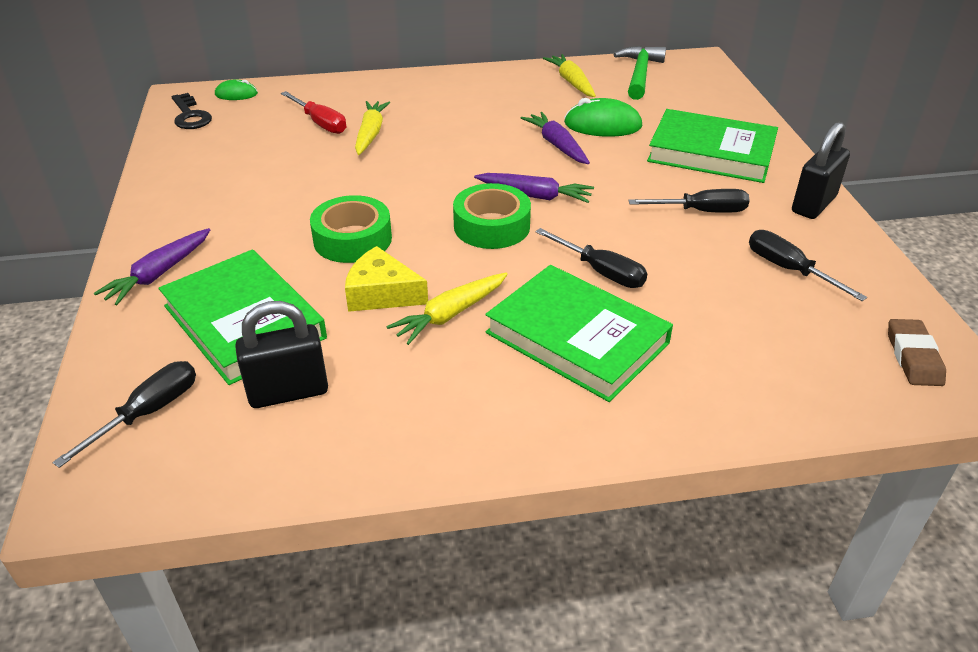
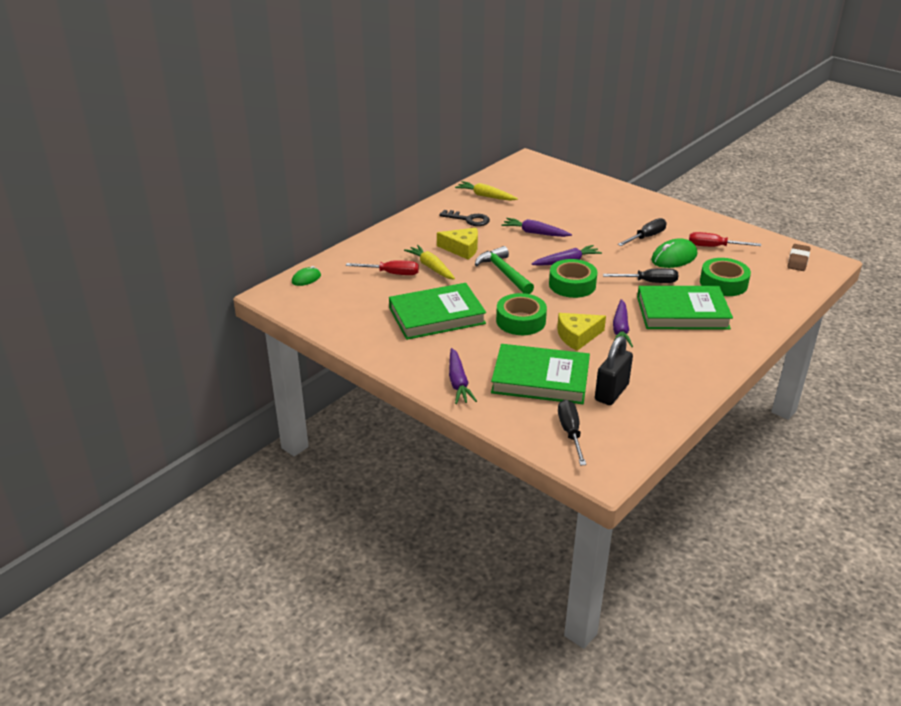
camera: 40 degrees left, 5 degrees down
(190, 116) = (303, 303): black key -> black key (469, 219)
(439, 128) = (462, 249): none -> yellow cheese
(450, 314) = (620, 329): yellow carrot -> purple carrot
(602, 125) = (539, 213): green mouse -> green mouse (674, 257)
(639, 74) = (512, 178): green hammer -> green hammer (504, 273)
(711, 152) = (608, 207): green book -> green book (437, 316)
(715, 328) = (723, 283): none -> green tape
(788, 269) = (714, 247): black screwdriver -> red screwdriver
(813, 204) = (683, 214): black padlock -> none
(913, 357) = (798, 260): brown eraser -> brown eraser turned 60 degrees clockwise

